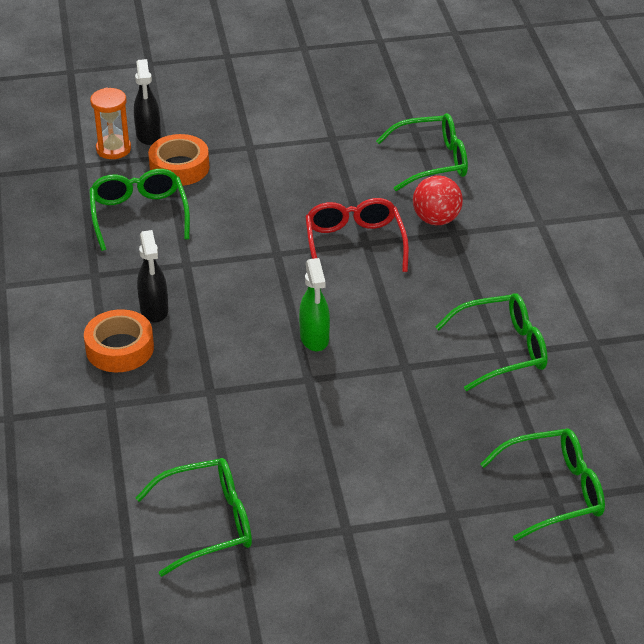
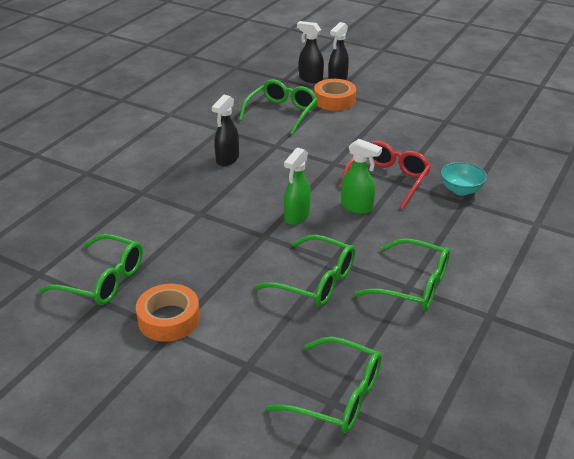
camera: 40 degrees right, 5 degrees down
(113, 149) = (310, 79): orange hourglass -> black spray bottle
(119, 348) = (184, 168): orange tape -> orange tape (169, 319)
(361, 294) = (357, 207): none -> green spray bottle
(432, 161) = (498, 158): green glasses -> green glasses (316, 281)
(436, 219) = (461, 190): red ball -> turquoise bowl

